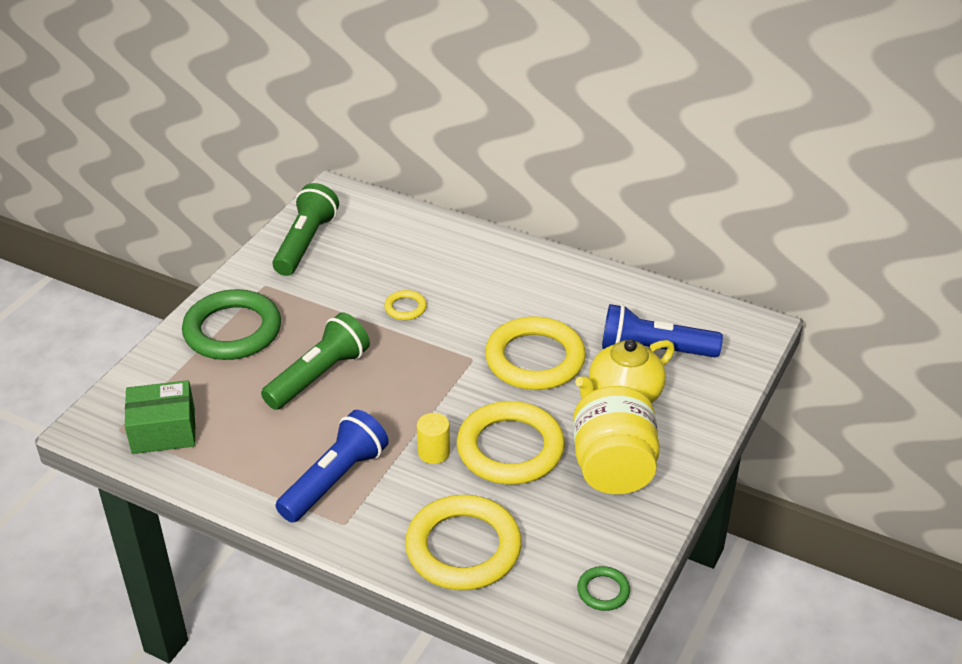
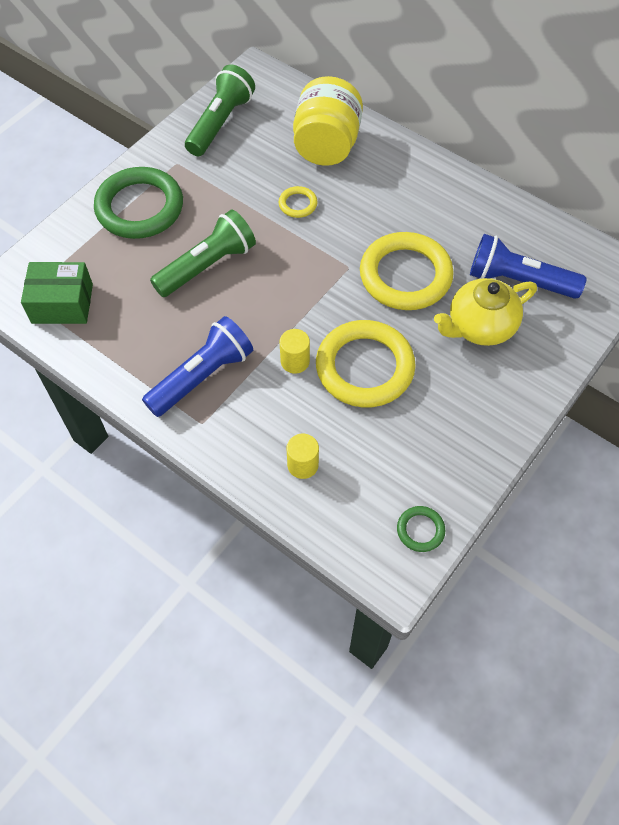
camera: 10 degrees right, 20 degrees up
(463, 548) = (303, 465): yellow ring -> yellow cylinder
(613, 468) = (455, 402): yellow jar -> yellow jar (326, 146)

